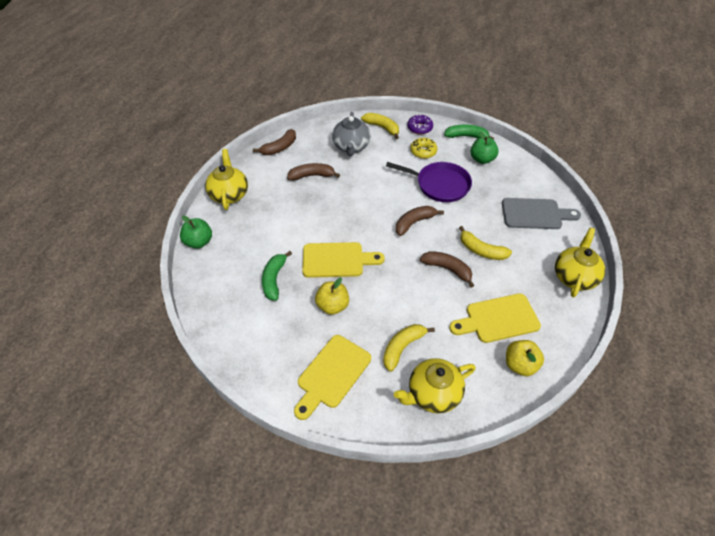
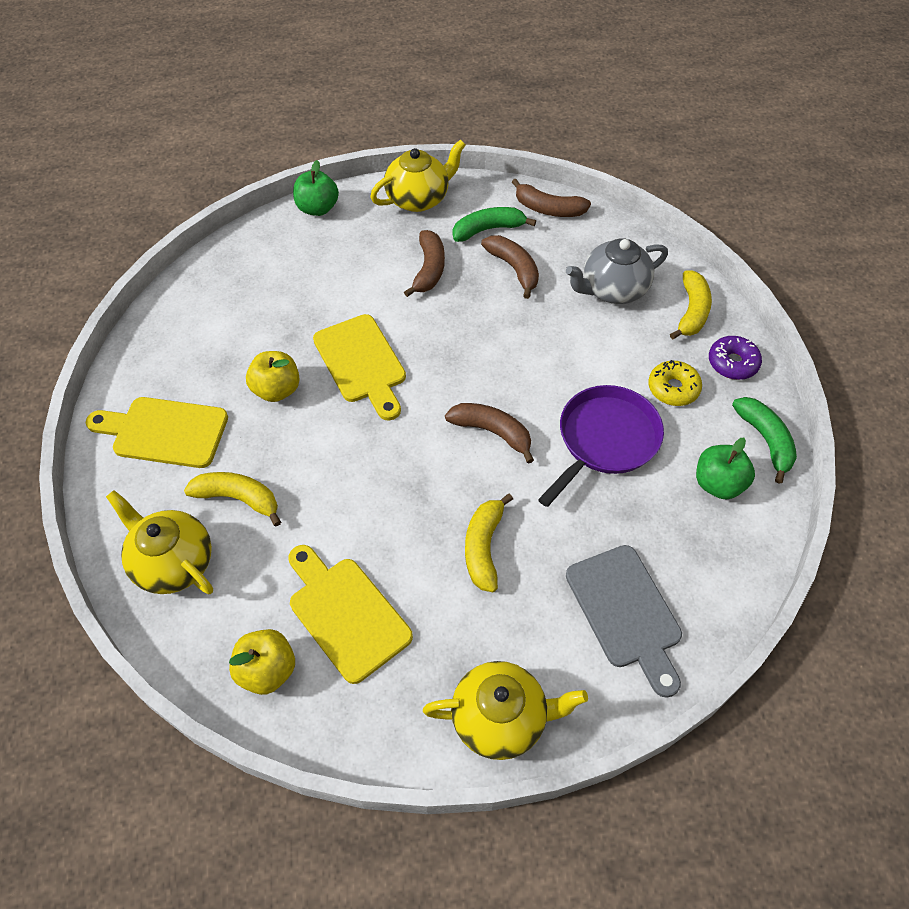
camera: 65 degrees right, 5 degrees up
(274, 279) = (292, 309): green banana -> green banana (488, 229)
(440, 185) = (605, 439): purple pan -> purple pan turned 135 degrees counterclockwise
(447, 269) = (416, 510): brown banana -> brown banana (429, 269)

